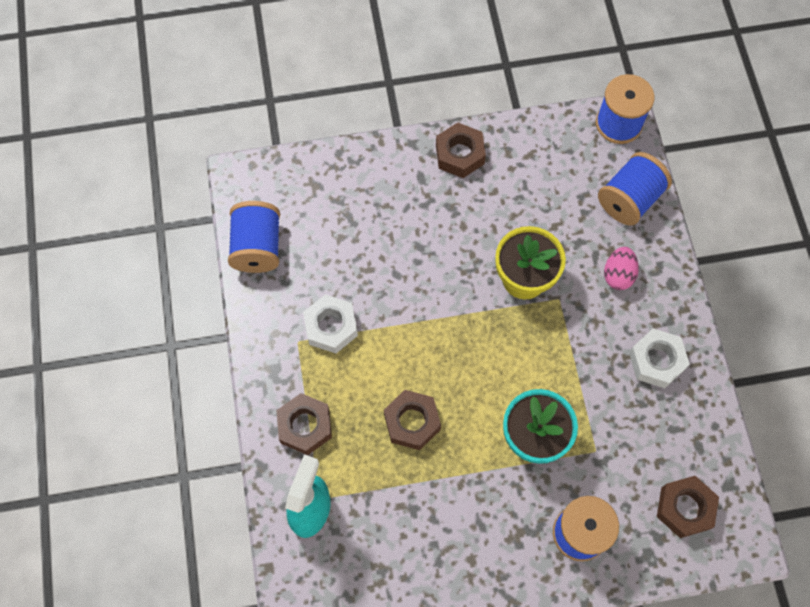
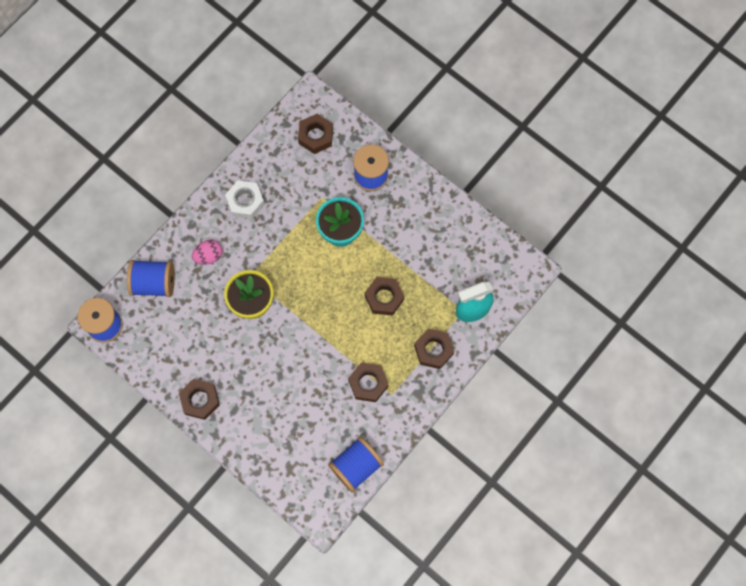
camera: 130 degrees left, 5 degrees up
(331, 327) = (368, 383): white nut -> brown nut

